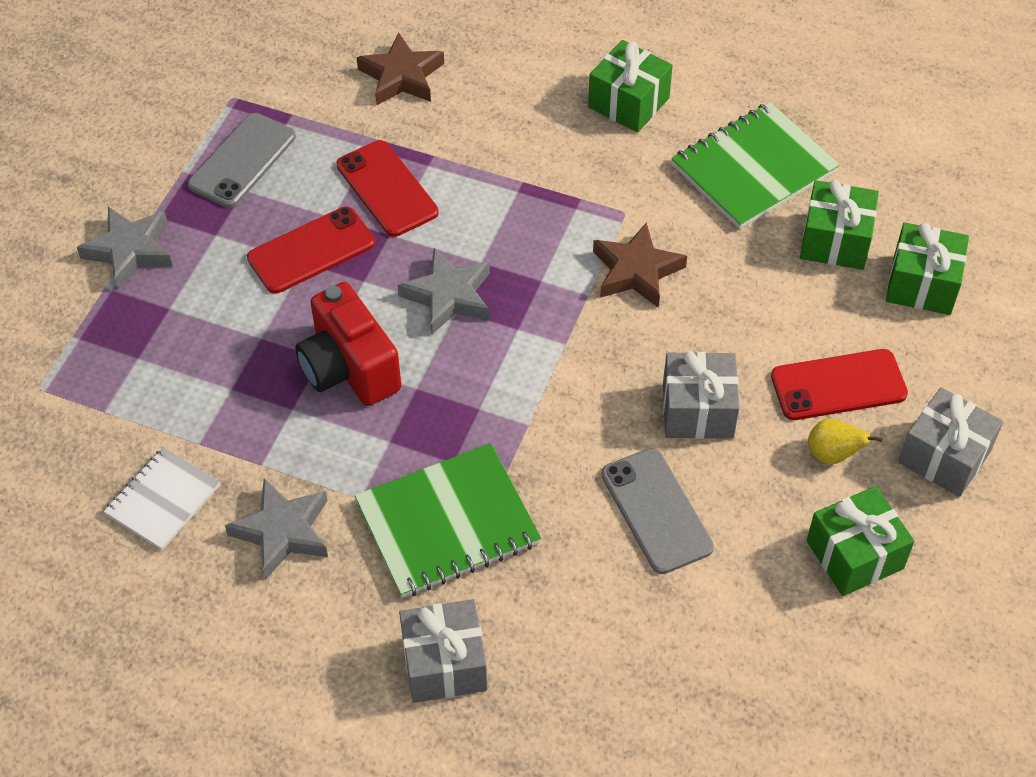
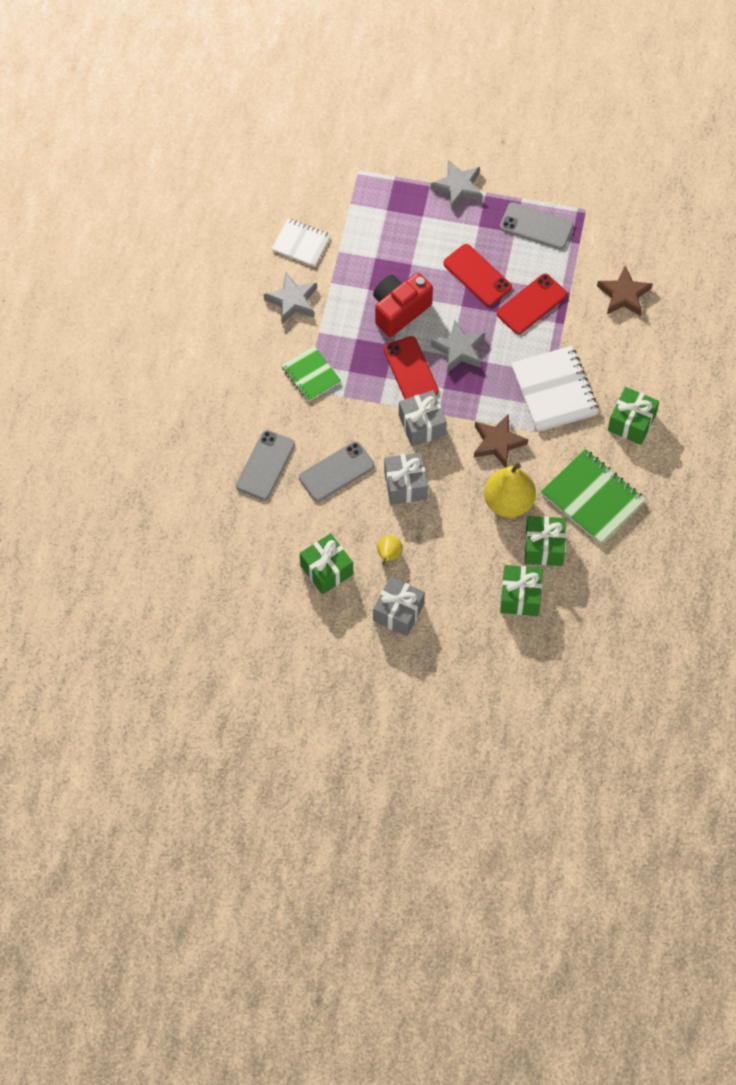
camera: 80 degrees right, 10 degrees up
(444, 664) = (230, 387): grey gift -> grey gift (422, 425)
(447, 523) = (311, 375): green notebook -> green notebook, size x0.61
(553, 184) = (554, 390): none -> white notebook
(625, 626) = (265, 465): none -> grey phone
(749, 274) = (508, 502): none -> yellow pear
(838, 385) = (437, 555): red phone -> red phone (410, 370)

